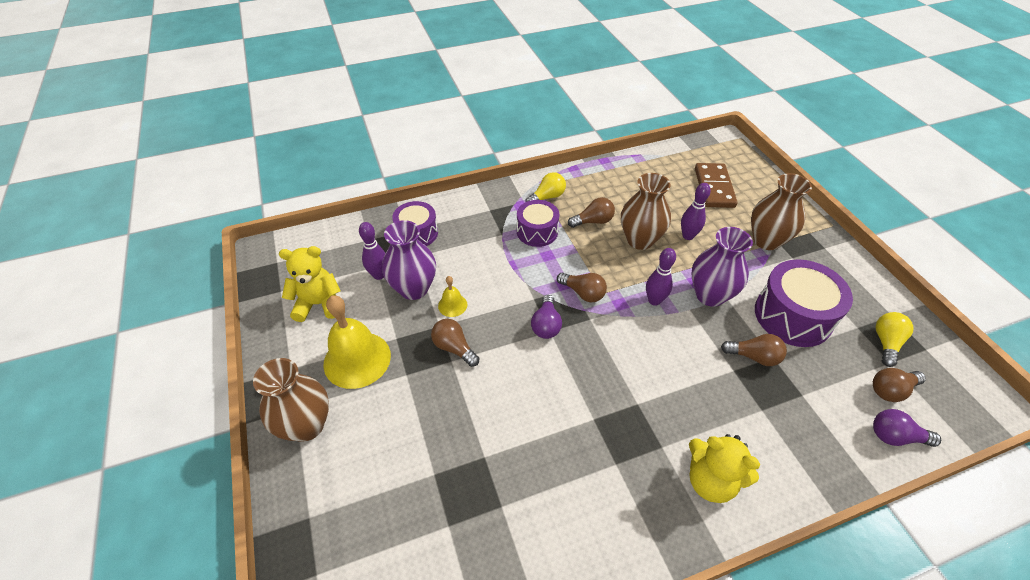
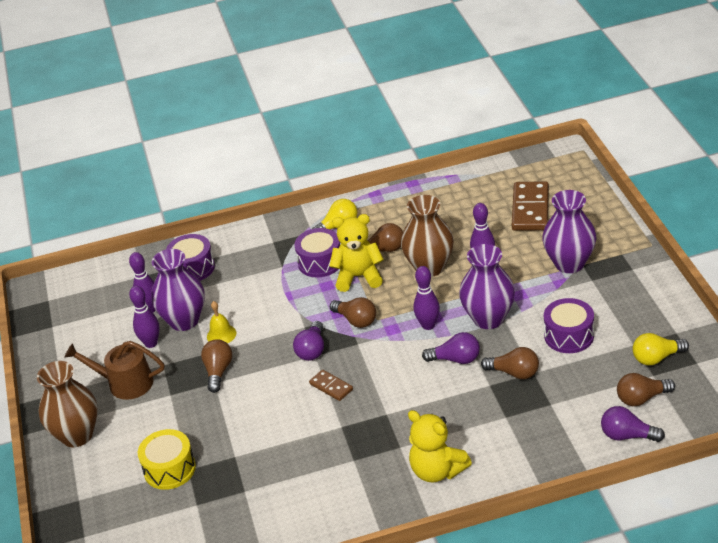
camera: 10 degrees right, 10 degrees down
(319, 304) = (89, 337): yellow teddy bear -> yellow teddy bear (358, 277)
(357, 359) = (125, 383): yellow bell -> brown watering can
(382, 313) = (151, 343): none -> purple bowling pin
(413, 474) = (169, 469): none -> yellow drum
(454, 348) = (218, 371): brown light bulb -> brown light bulb turned 45 degrees clockwise
(573, 369) = (331, 387): none -> brown domino
(691, 339) = (456, 359): none -> purple light bulb
(766, 240) = (569, 263): brown vase -> purple vase
(792, 316) = (569, 336): purple drum -> purple drum, size x0.63
(886, 343) = (656, 358): yellow light bulb -> yellow light bulb turned 135 degrees counterclockwise

